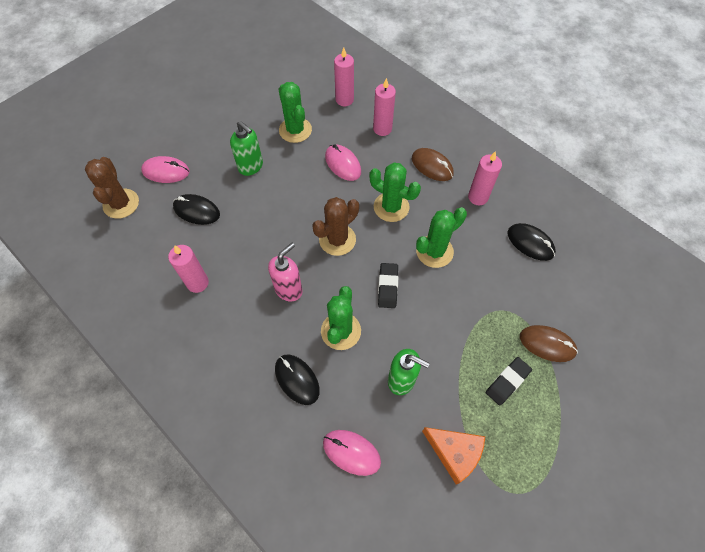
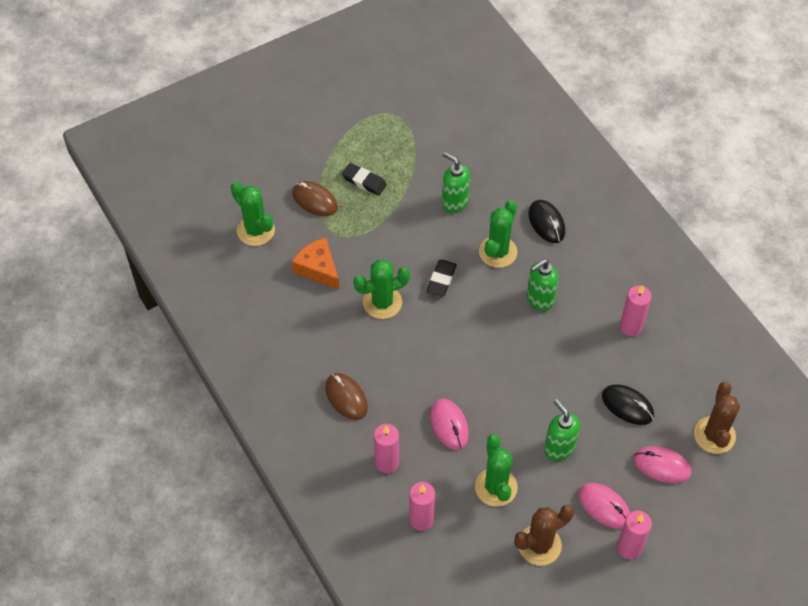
camera: 165 degrees left, 5 degrees down
(289, 289) = (539, 299): pink soap dispenser -> green soap dispenser
(337, 240) = (479, 337): brown cactus -> brown cactus (539, 545)
(351, 452) = (512, 164): pink mouse -> pink mouse (604, 506)
(391, 207) = (410, 360): green cactus -> green cactus (255, 230)
(454, 452) = (429, 146): orange cheese -> orange cheese (318, 268)
(478, 197) = (311, 348): pink candle -> pink candle (629, 547)
(507, 382) = (364, 181): black eraser -> black eraser turned 60 degrees clockwise
(530, 243) = (281, 288): black mouse -> none

